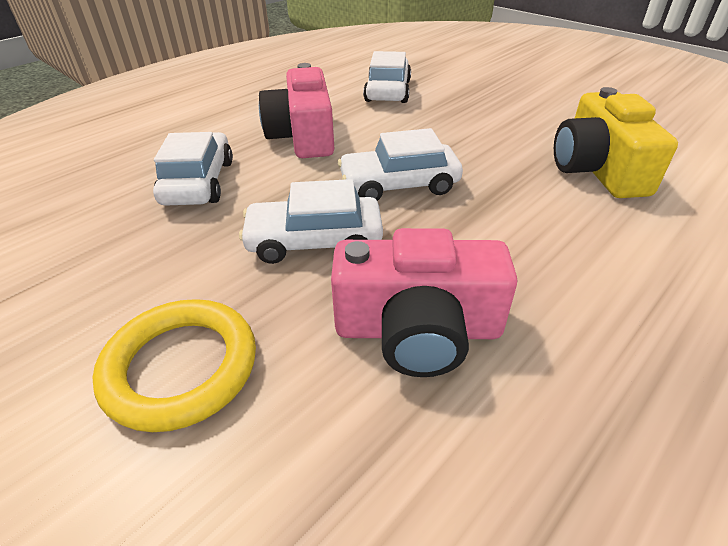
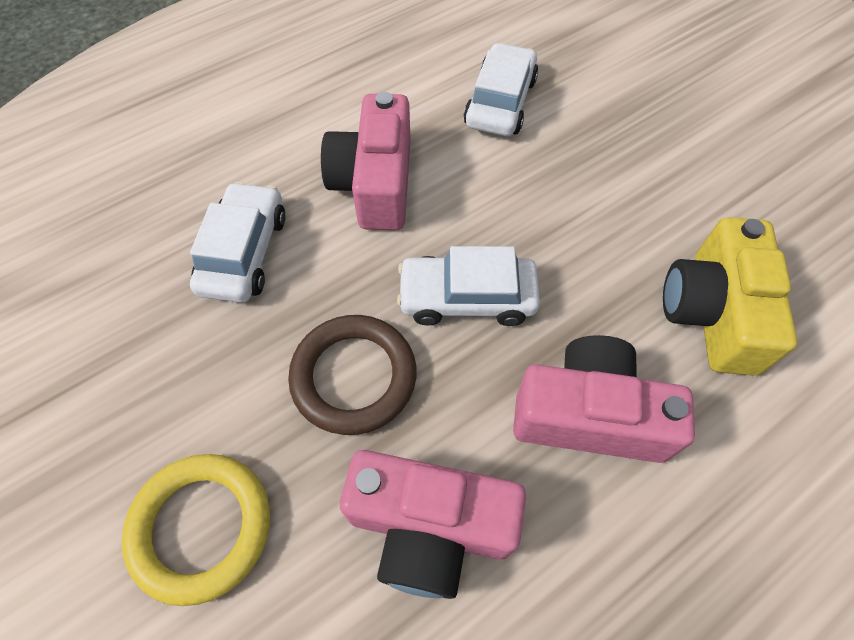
camera: 10 degrees right, 20 degrees up
(314, 241) = (354, 377): white car -> brown ring
(531, 236) = (589, 415): none -> pink camera

